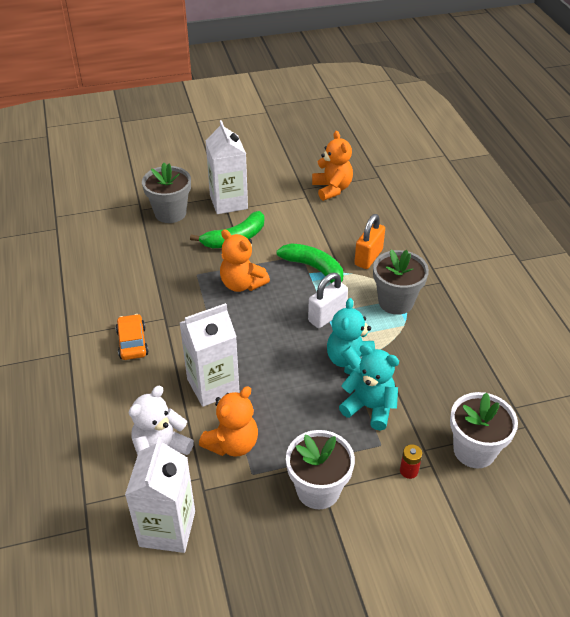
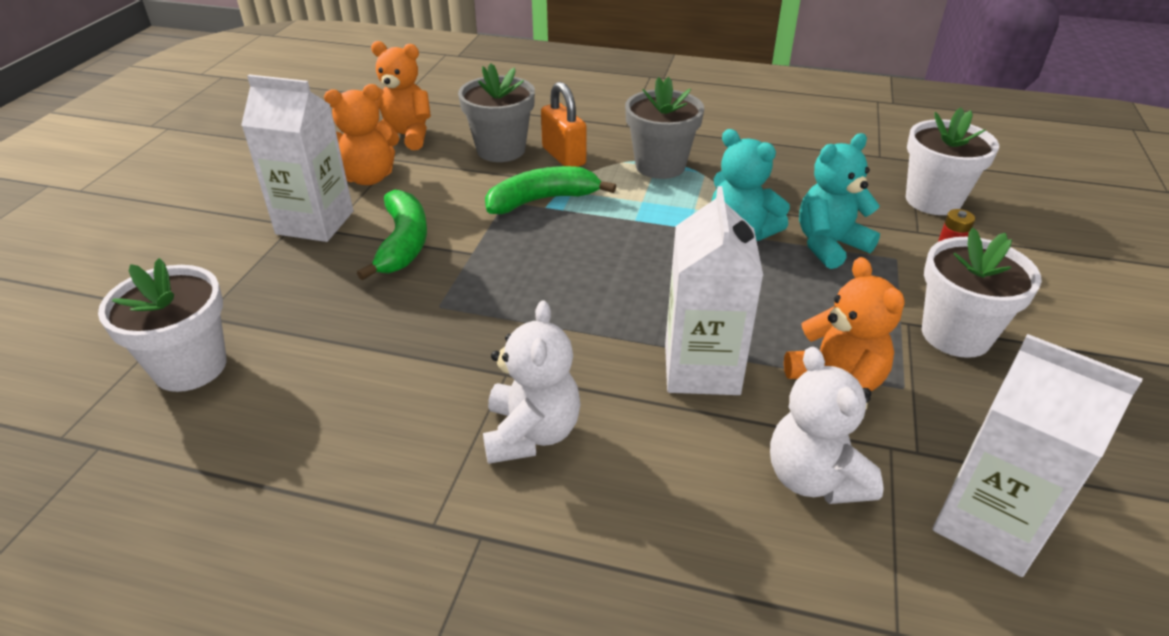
camera: 60 degrees left, 5 degrees down
(109, 224) = (190, 367): none -> white flower pot
(132, 343) = (531, 433): orange car -> white teddy bear
(170, 213) = (260, 286): grey flower pot -> grey flower pot (501, 150)
(242, 284) = (508, 269): orange teddy bear -> orange teddy bear (368, 178)
(327, 316) = (641, 221): white padlock -> none

